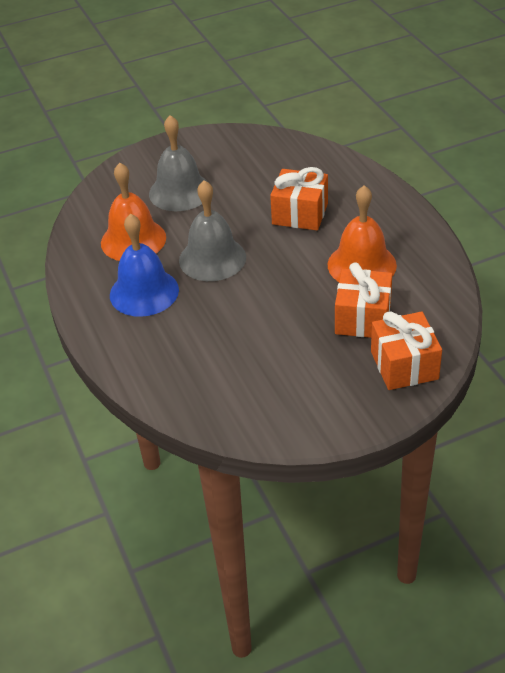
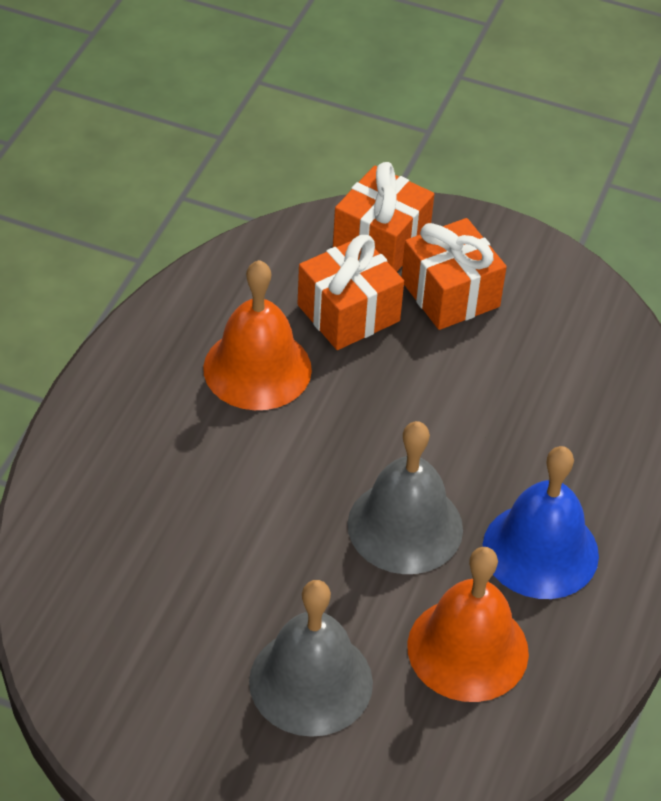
camera: 140 degrees left, 5 degrees up
(300, 214) = (218, 496): orange gift -> orange gift (450, 294)

